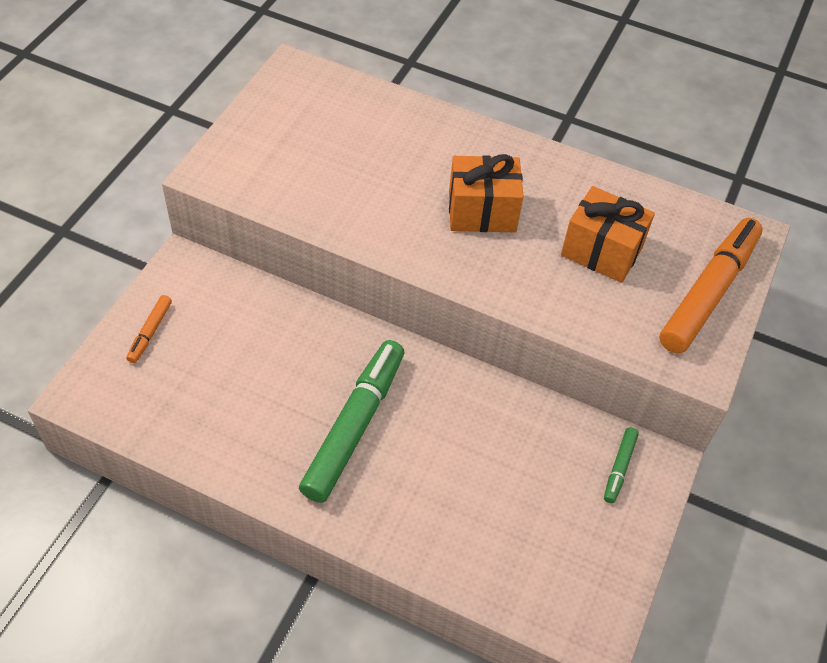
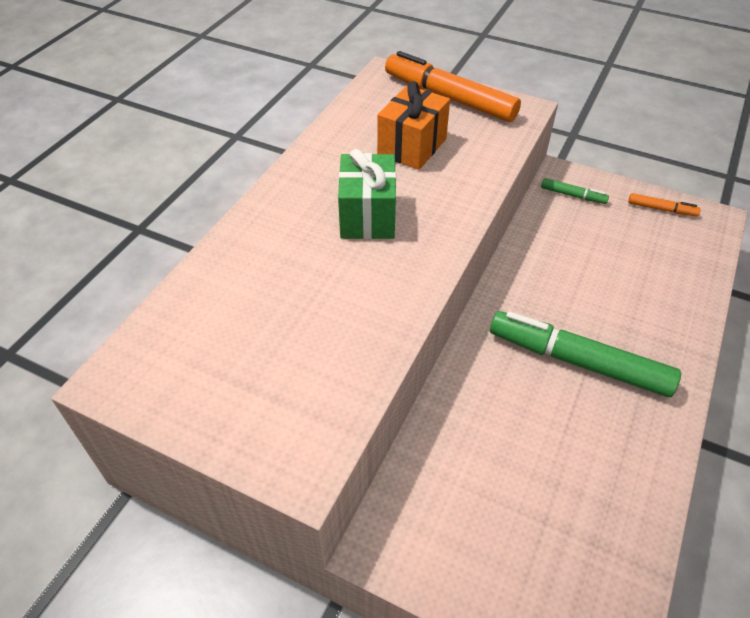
camera: 85 degrees left, 5 degrees down
(150, 332) = (494, 575): orange marker -> orange marker (661, 209)
(482, 212) = (367, 216): orange gift -> green gift

